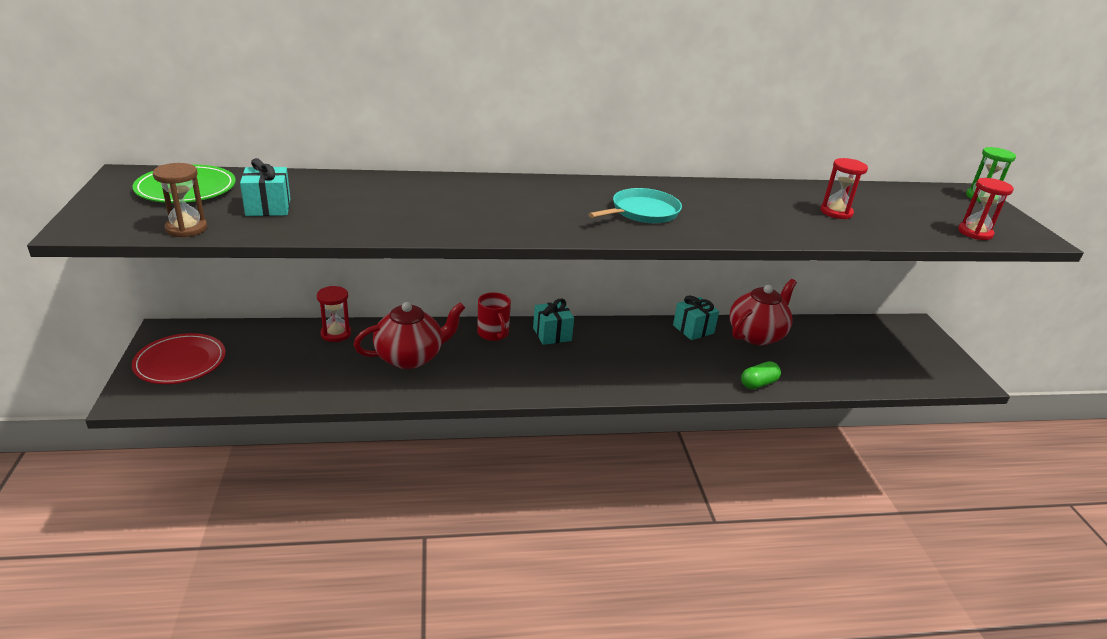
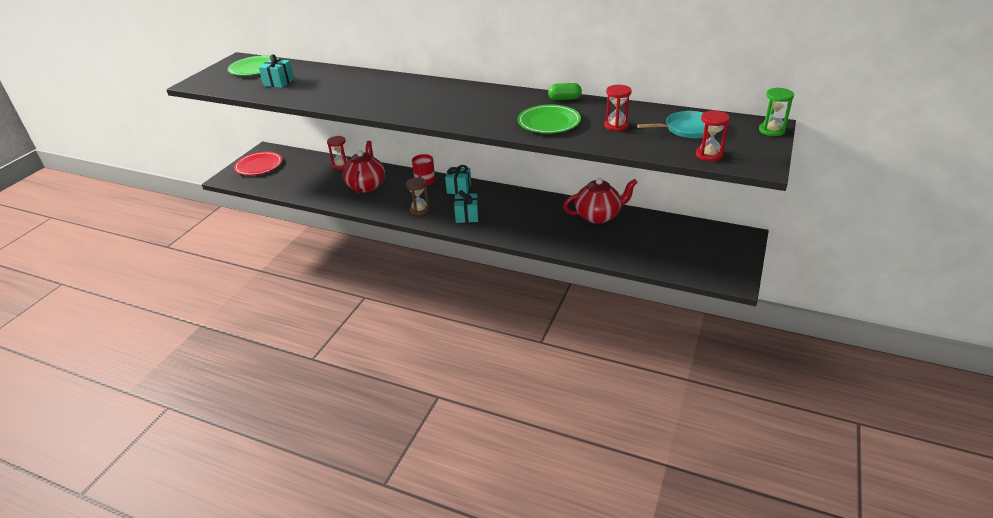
camera: 35 degrees right, 5 degrees up
(186, 228) = (232, 89): brown hourglass -> brown hourglass (419, 210)
(410, 357) = (366, 185): red teapot -> red teapot turned 90 degrees counterclockwise
(642, 212) = (475, 109): turquoise pan -> turquoise pan (687, 129)
(693, 329) = (556, 203): turquoise gift -> turquoise gift (467, 216)
(757, 218) = (549, 122): none -> green plate
(758, 384) = (560, 245): green capsule -> green capsule (564, 99)

